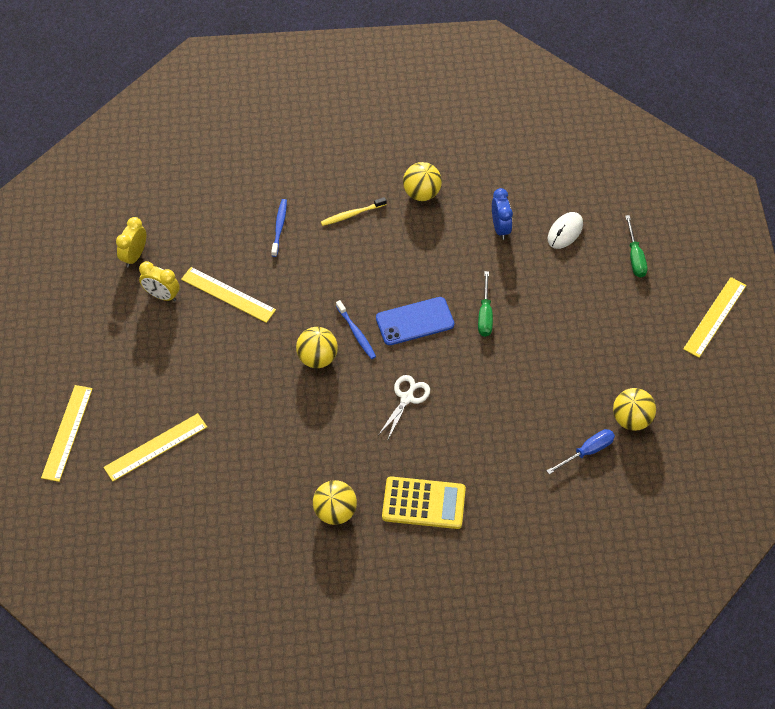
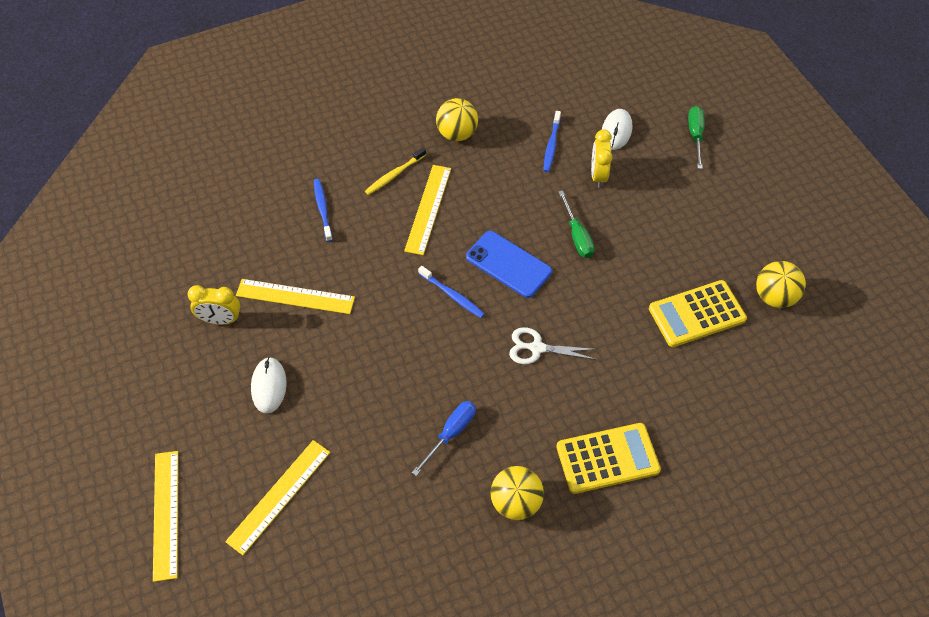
camera: 20 degrees left, 0 degrees up
(134, 256) = (173, 286): yellow clock -> yellow clock (598, 175)
(180, 360) = (269, 386): none -> white mouse
(317, 358) = (422, 335): yellow ball -> none
(407, 398) = (537, 348): white scissors -> white scissors turned 90 degrees counterclockwise
(415, 321) = (508, 264): blue phone -> blue phone turned 75 degrees clockwise
(500, 228) = (551, 145): blue clock -> blue toothbrush
(556, 413) = (696, 314): none -> yellow calculator
(587, 451) = (748, 344): blue screwdriver -> blue screwdriver (451, 433)
(635, 257) = (695, 136): green screwdriver -> green screwdriver turned 150 degrees counterclockwise
(715, 317) = (800, 170): yellow ruler -> yellow ruler (428, 209)

